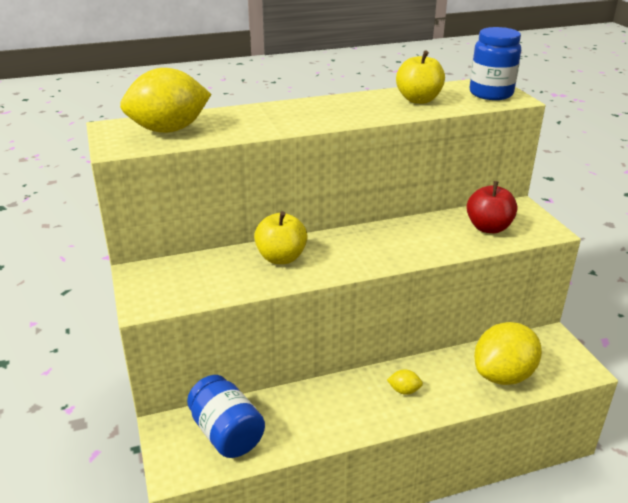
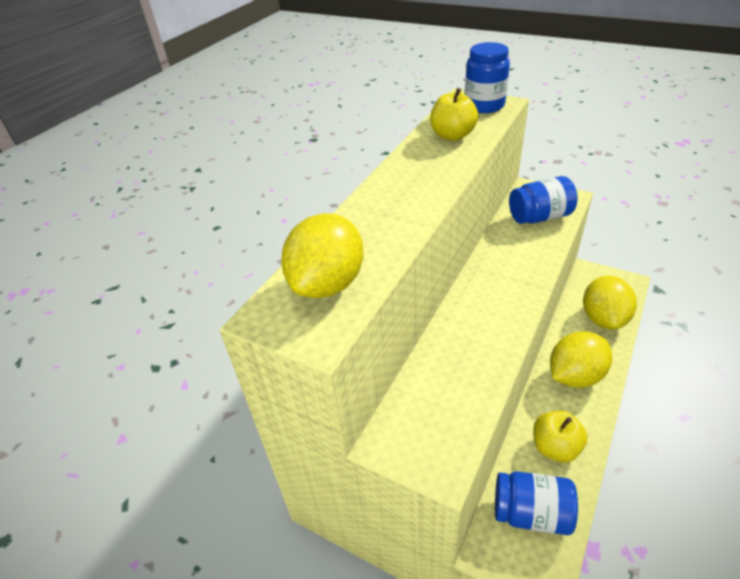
camera: 40 degrees left, 10 degrees up
(281, 258) = (464, 338): yellow apple -> yellow apple (555, 447)
(404, 390) = (575, 376): yellow lemon -> yellow lemon, size x2.48
(488, 228) = (539, 217): red apple -> blue jar

